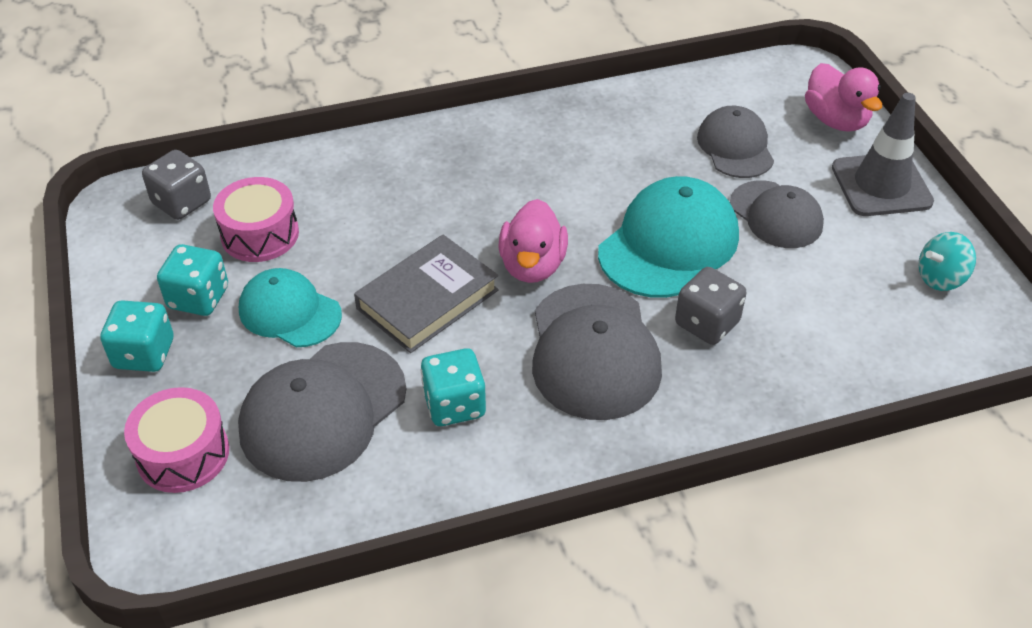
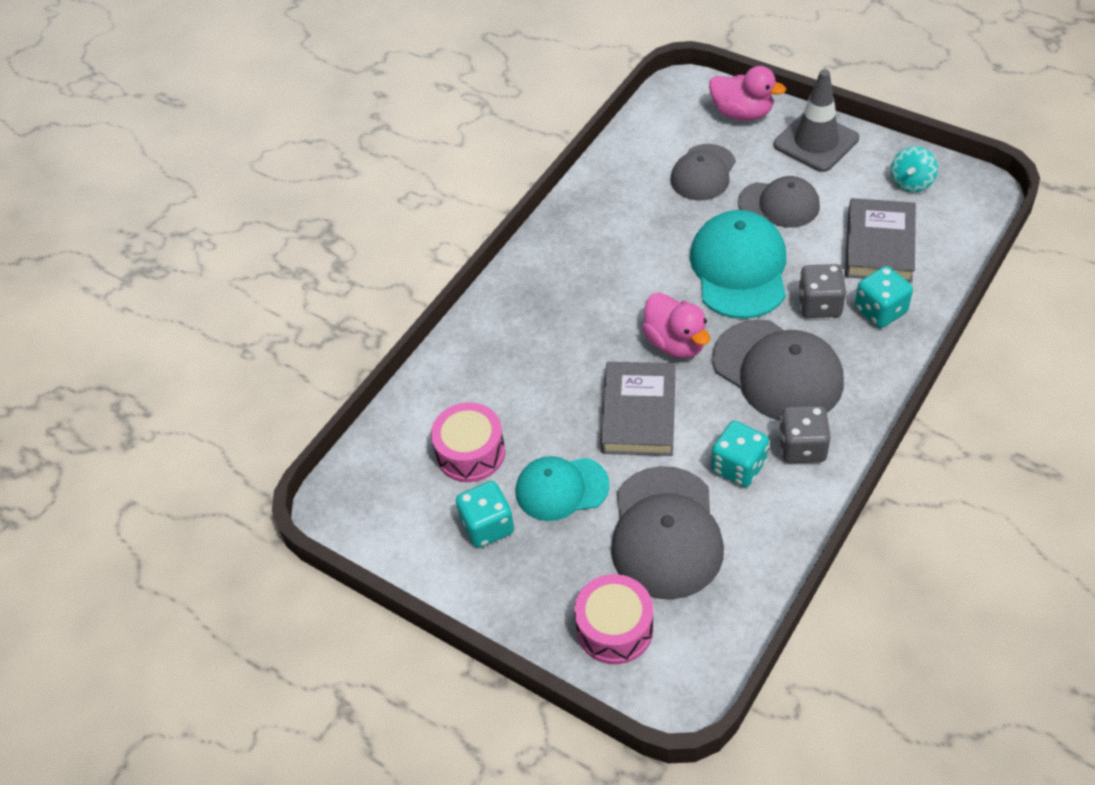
camera: 35 degrees left, 5 degrees up
(144, 354) = (501, 590): turquoise dice -> turquoise dice (880, 311)
(182, 202) = (383, 472): grey dice -> grey dice (802, 447)
(735, 147) = (703, 173): grey cap -> grey cap turned 105 degrees counterclockwise
(834, 311) = (879, 245): none -> grey book

